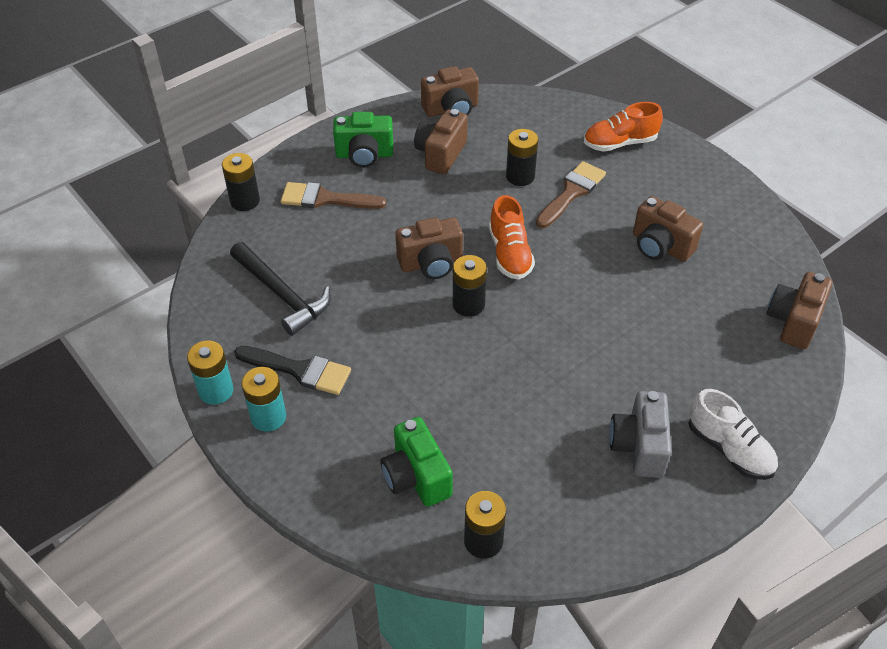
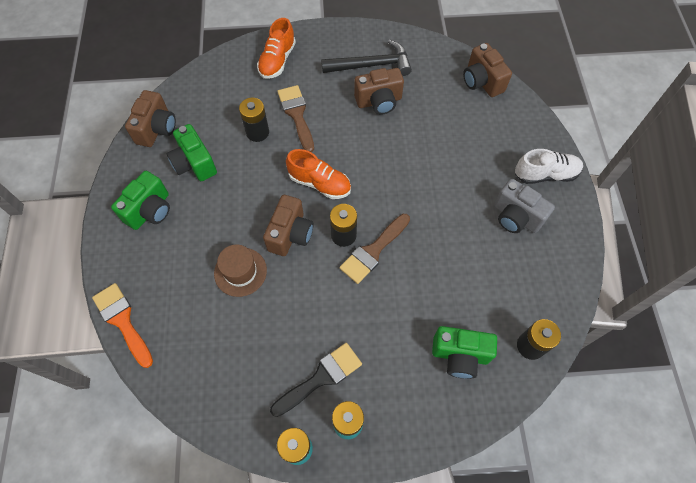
camera: 55 degrees left, 15 degrees up
(245, 201) = (122, 321): black battery -> orange brush
(282, 294) = (240, 349): black hammer -> black hammer (371, 65)
(325, 199) = (171, 263): brown brush -> brown brush (373, 251)
(358, 250) = (240, 272): none -> brown hat
(441, 154) = (194, 163): brown camera -> green camera

